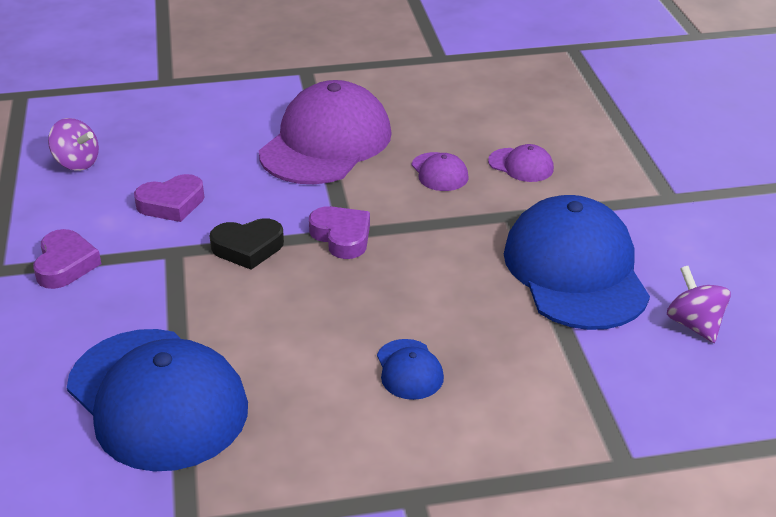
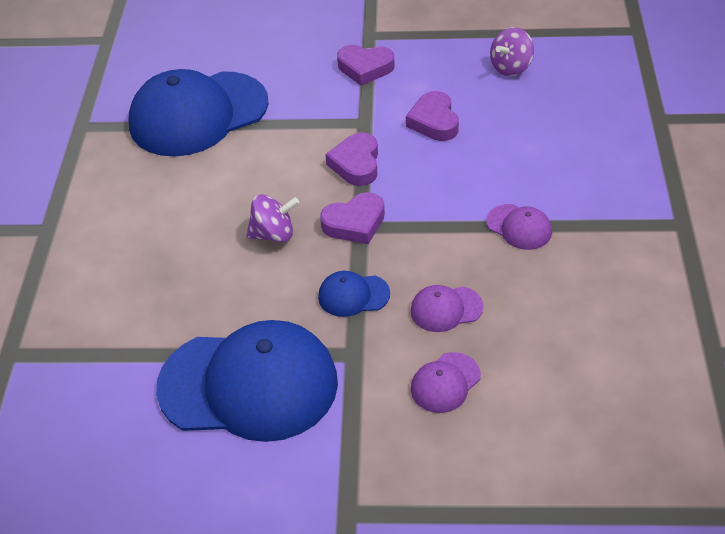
camera: 105 degrees right, 10 degrees up
(248, 248) = (356, 164): black heart -> purple heart
(326, 143) = (519, 227): purple cap -> purple cap, size x0.43
(409, 370) = (168, 244): blue cap -> blue cap (353, 295)
(694, 324) = (136, 459): purple spinning top -> purple spinning top (274, 234)

